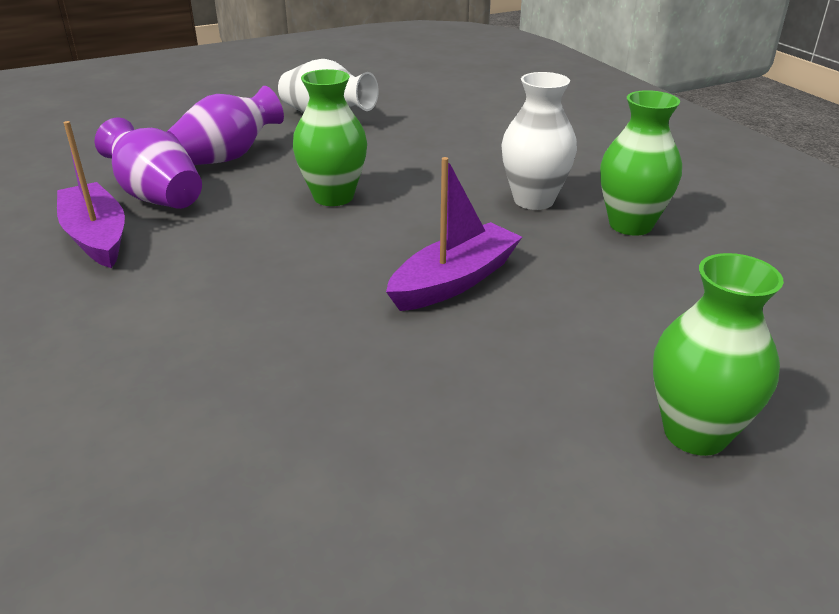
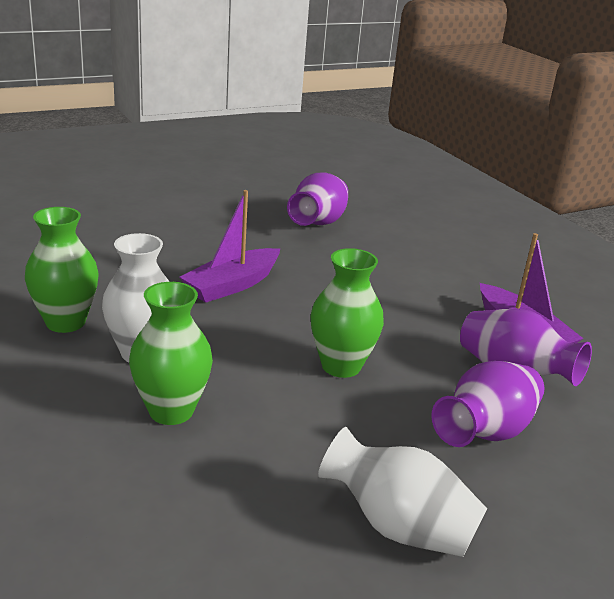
camera: 175 degrees right, 5 degrees down
(291, 442) = (318, 223): none -> purple vase
(695, 433) = (127, 214): green vase -> green vase (171, 411)

